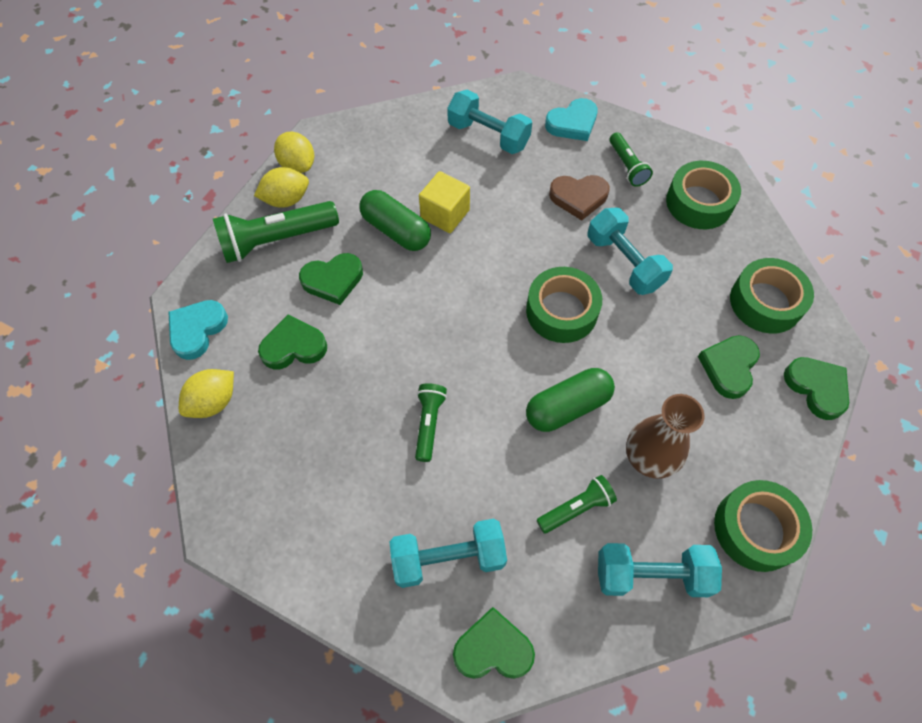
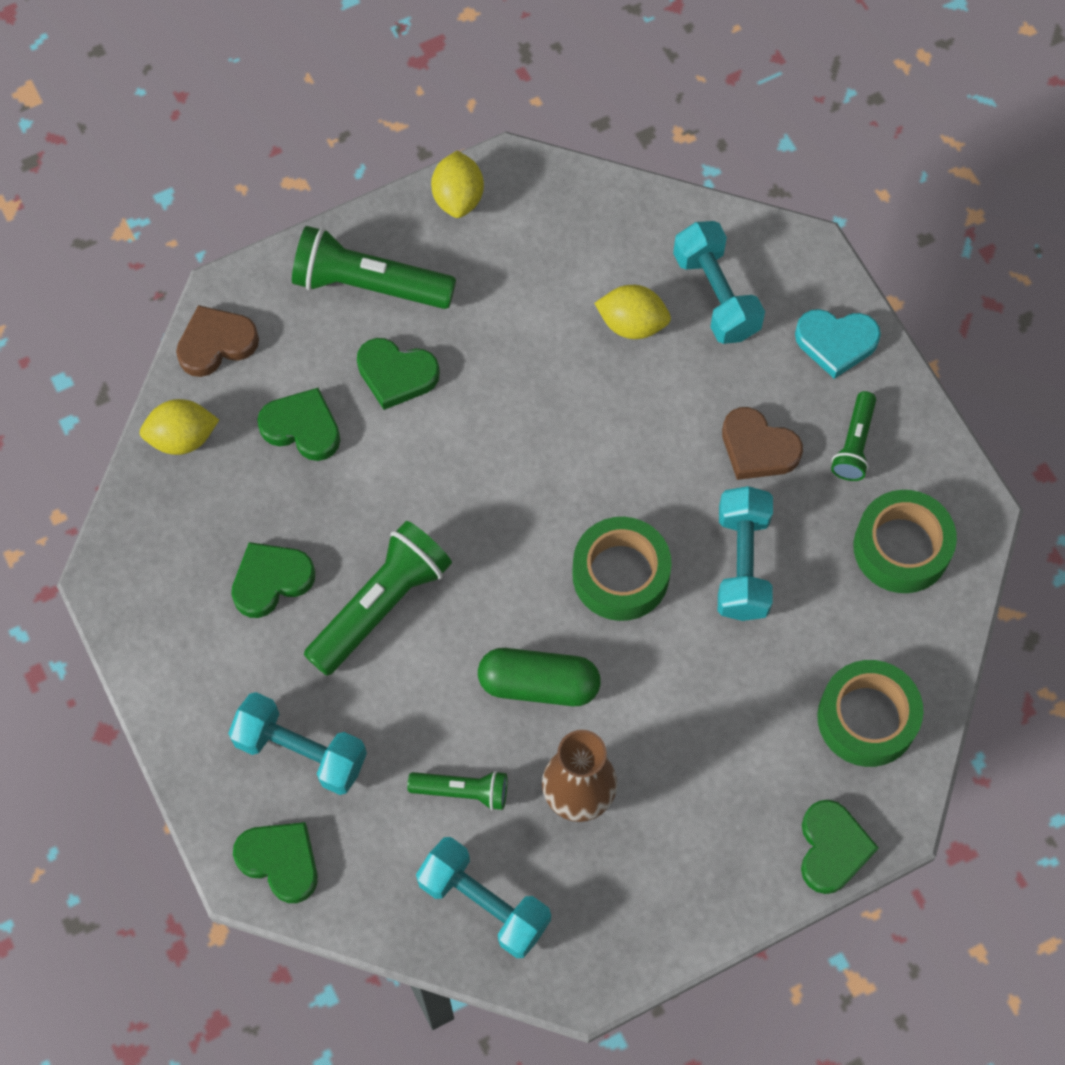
camera: 35 degrees right, 5 degrees up
(197, 330) = (216, 343): turquoise heart -> brown heart
(286, 200) = (414, 237): yellow lemon -> yellow lemon (632, 324)
(396, 230) = (510, 356): green capsule -> none
(429, 423) = (381, 605): green flashlight -> green flashlight, size x1.78
(445, 214) = (582, 370): yellow cube -> none
(729, 367) = (753, 761): green heart -> green heart (271, 580)
(756, 529) = (628, 937): green tape -> none

